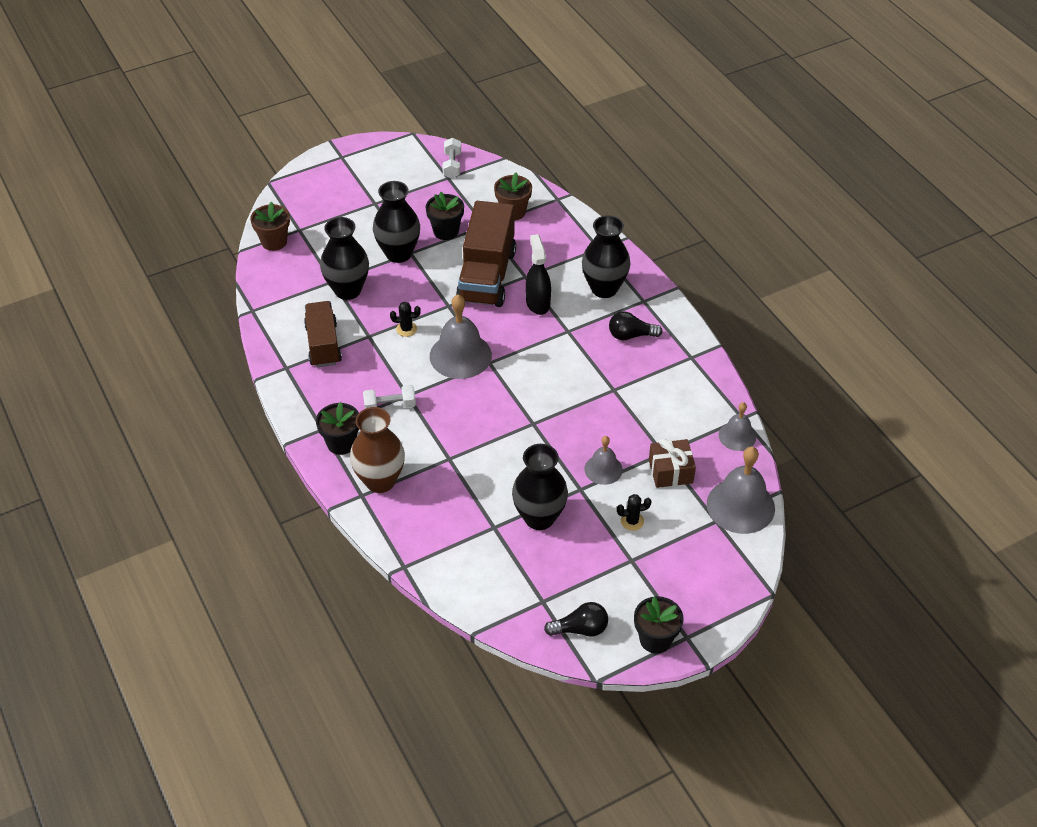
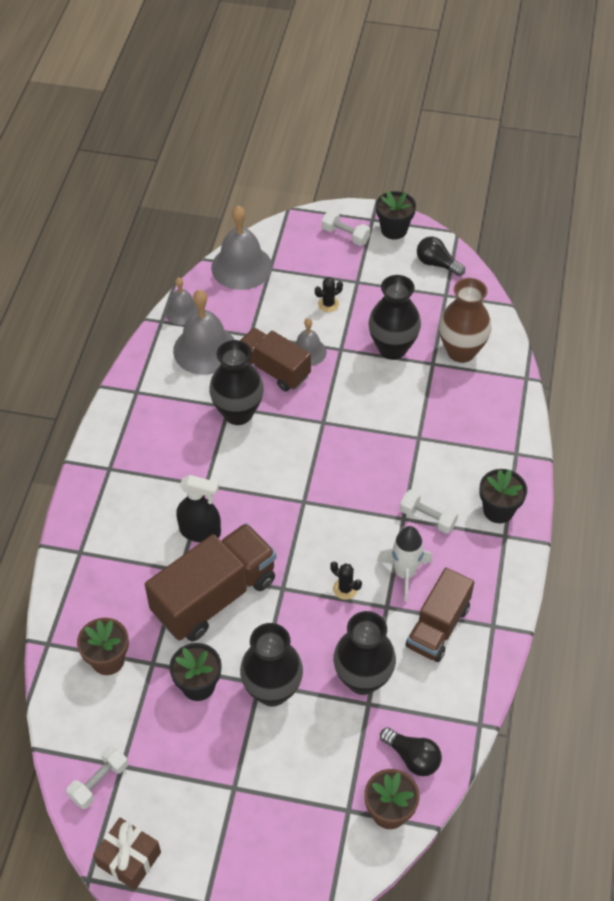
camera: 140 degrees left, 5 degrees up
(374, 361) = (404, 573): none -> white rocket
(380, 481) = (491, 455): brown vase -> brown vase (461, 351)
(460, 355) = (322, 525): grey bell -> grey bell (205, 349)
(538, 303) = (200, 531): black spray bottle -> black spray bottle turned 105 degrees counterclockwise
(604, 288) = (127, 504): black vase -> black vase (238, 413)
(613, 438) = (274, 369): none -> brown truck
(631, 335) = (159, 443): black light bulb -> black light bulb (412, 757)
(632, 521) = (328, 304): black cactus -> black cactus turned 60 degrees counterclockwise
(670, 471) = (261, 319): brown gift -> brown gift (129, 859)
(691, 601) = (345, 235): none -> white dumbbell

